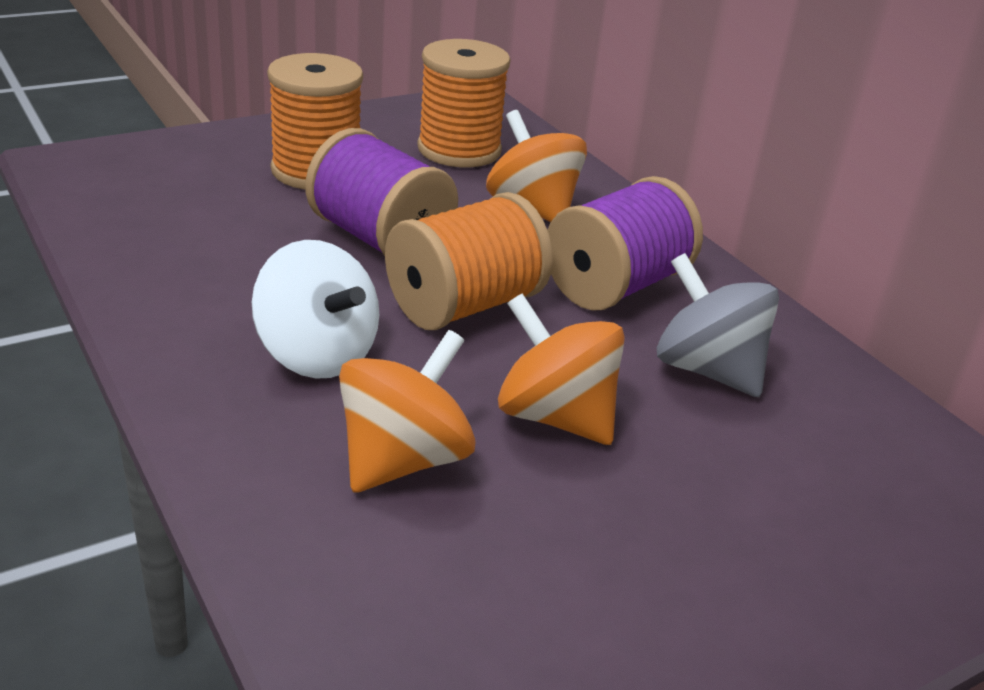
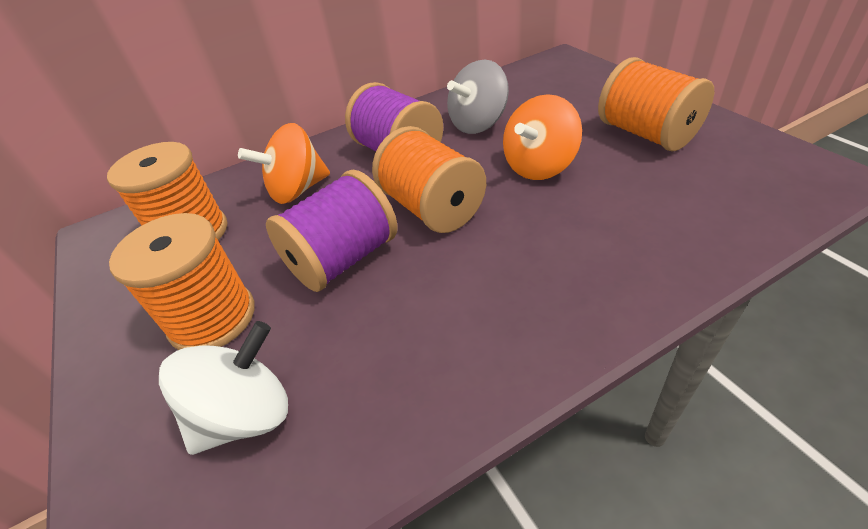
camera: 80 degrees left, 10 degrees up
(316, 355) = (511, 268): white spinning top -> white spinning top (246, 415)
(403, 460) = (605, 215): orange spinning top -> none
(655, 576) = (646, 134): none -> orange spool

